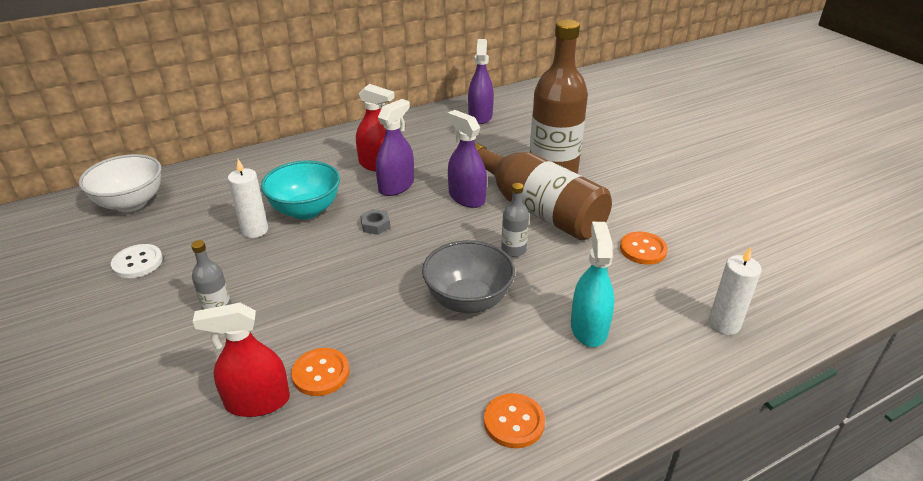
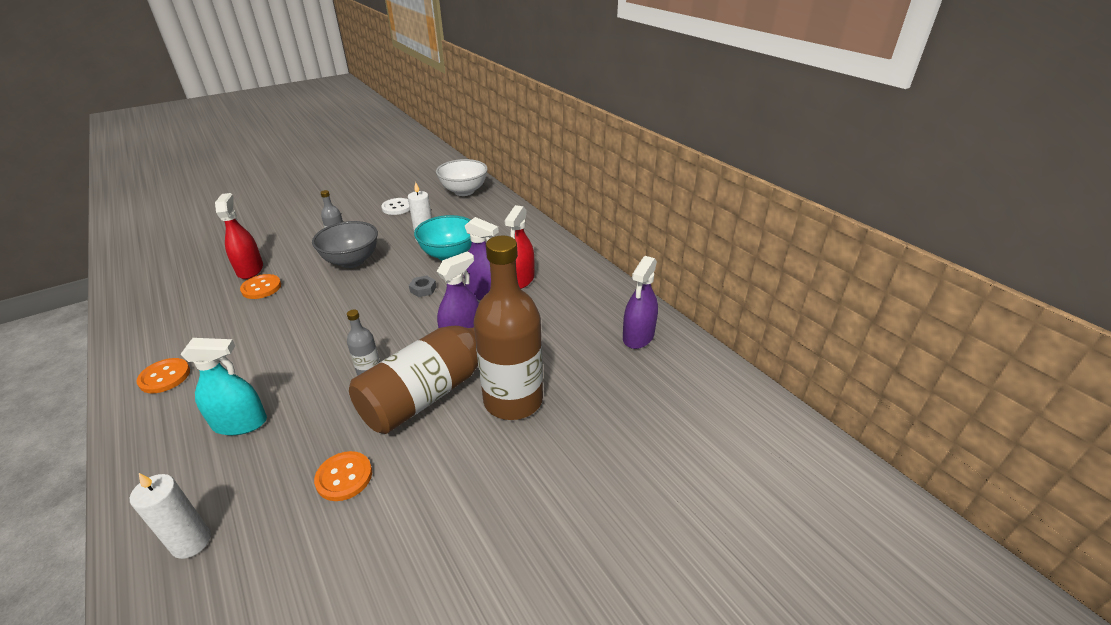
camera: 85 degrees right, 0 degrees up
(468, 300) = (307, 346): grey bowl -> grey bowl (351, 261)
(480, 116) = (638, 336): purple spray bottle -> purple spray bottle turned 120 degrees clockwise

